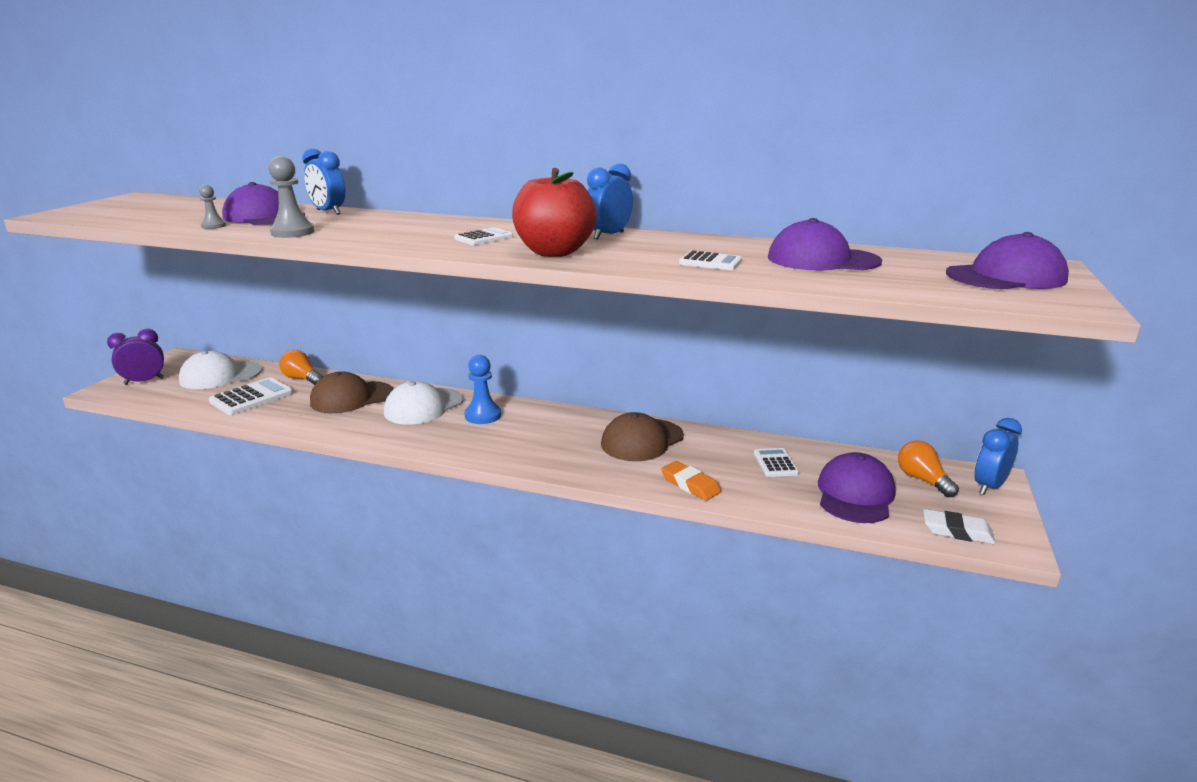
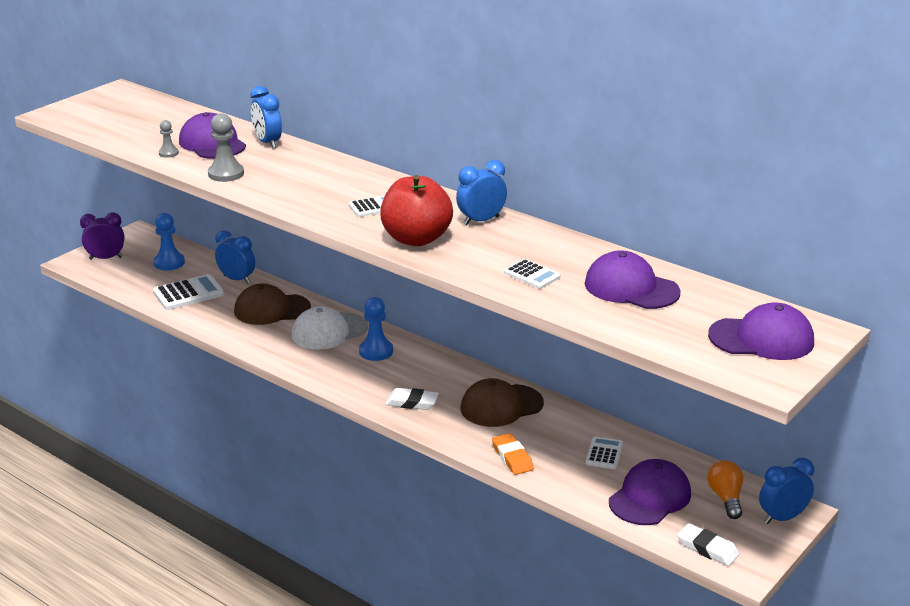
camera: 20 degrees right, 5 degrees up
(220, 376) = (169, 263): white cap -> blue pawn
(302, 379) = (237, 279): orange light bulb -> blue clock
(549, 453) = (412, 402): none -> white eraser

